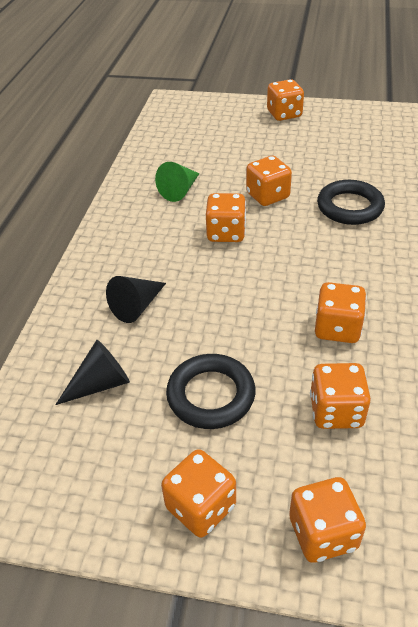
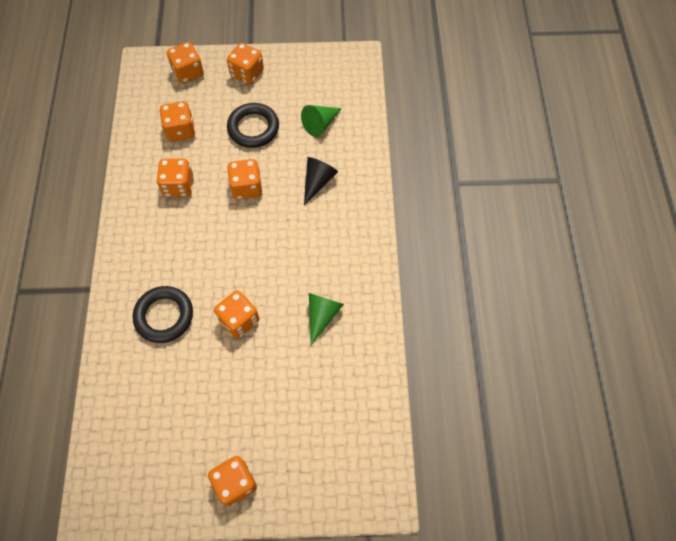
camera: 165 degrees right, 20 degrees up
(101, 384) = (320, 124): black cone -> green cone
(226, 233) = (269, 265): orange dice -> orange dice (247, 187)

